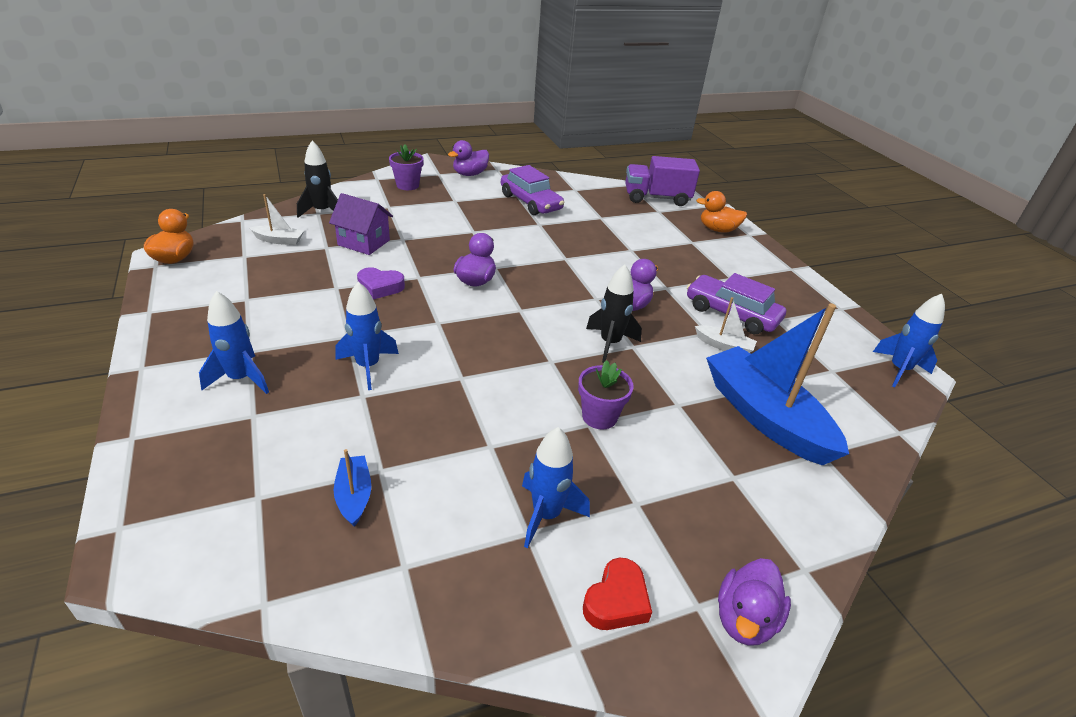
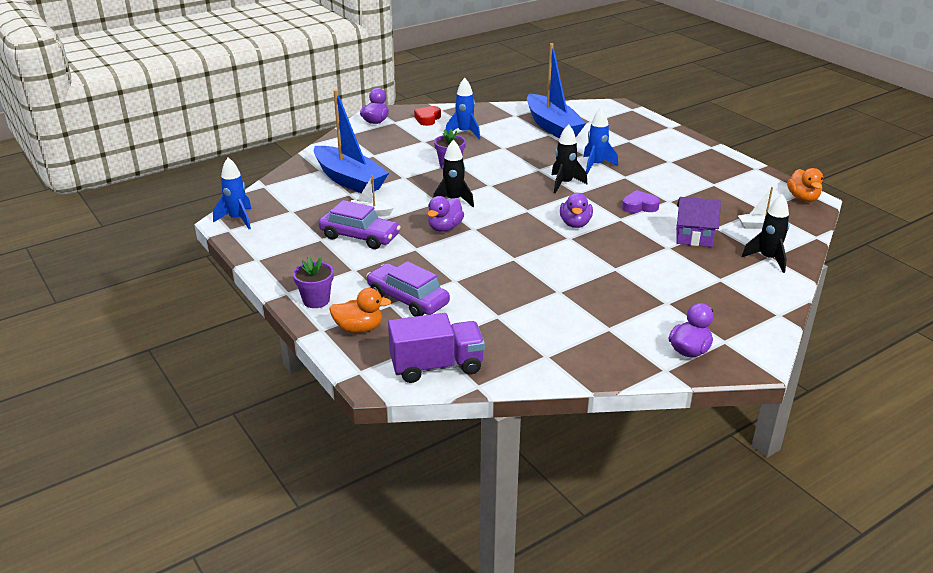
camera: 170 degrees right, 5 degrees down
(241, 379) = (655, 150): blue rocket -> none
(354, 496) = (552, 126): blue boat -> blue boat, size x2.32
(407, 185) = (736, 312): purple flower pot -> purple flower pot (316, 300)
(444, 341) = (564, 184): none -> black rocket
(530, 202) = (585, 319): purple car -> purple car (408, 299)

